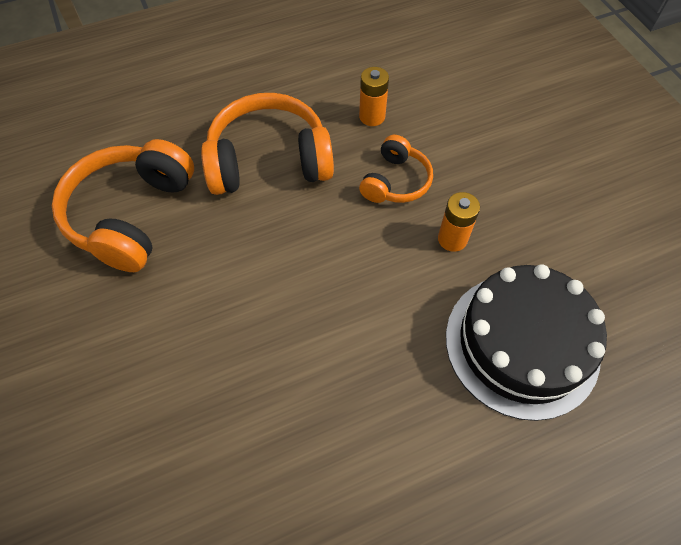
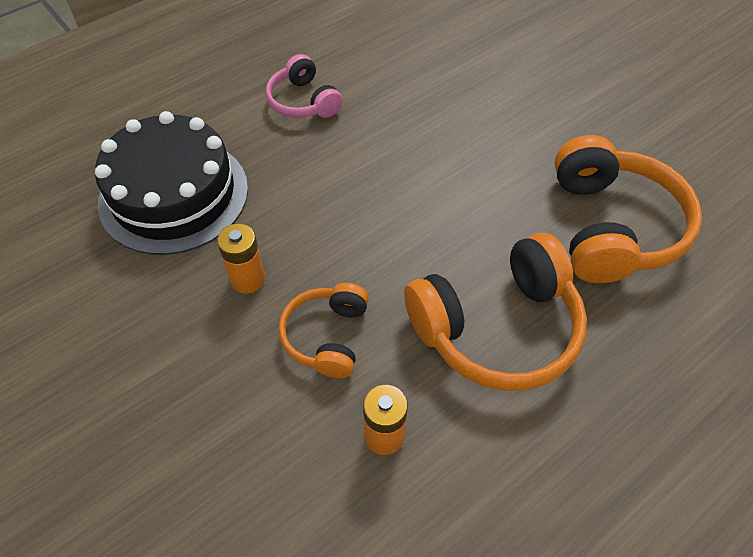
camera: 165 degrees right, 5 degrees down
(366, 450) = (303, 101): none -> pink headphones

